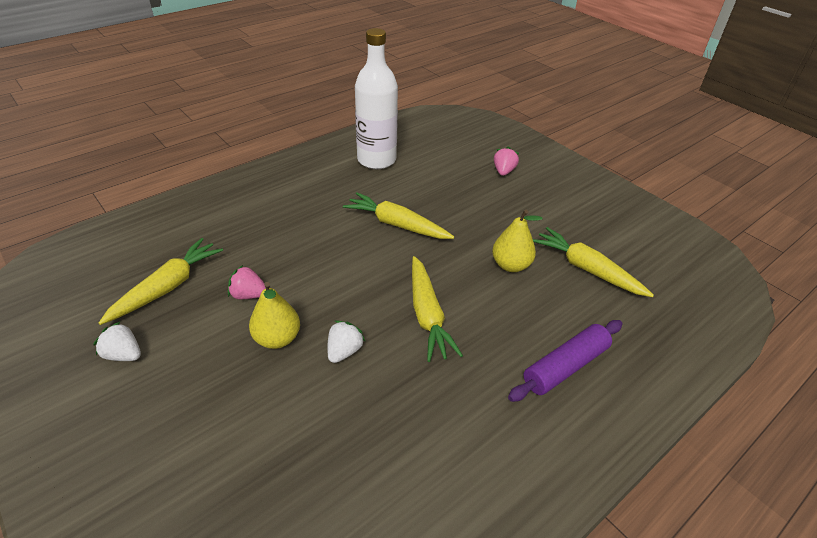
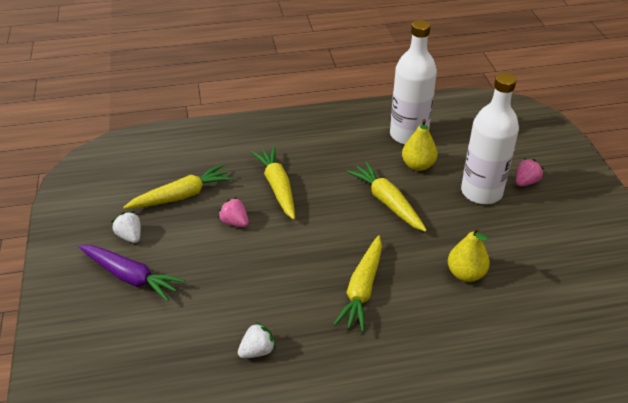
camera: 30 degrees right, 0 degrees up
(151, 403) = (131, 277): none -> purple carrot
(277, 339) = (236, 264): yellow pear -> yellow pear (418, 165)
(344, 351) = (279, 292): white strawberry -> white strawberry (257, 351)
(474, 190) = (481, 192): none -> white bottle
(565, 366) = (450, 376): purple rolling pin -> none
(586, 269) = (537, 303): yellow carrot -> yellow carrot (277, 187)

